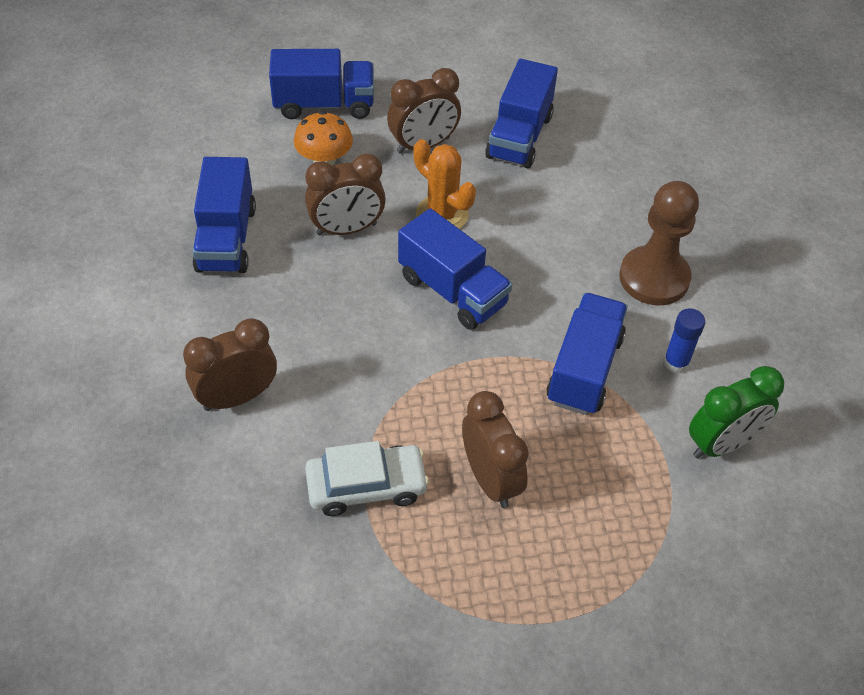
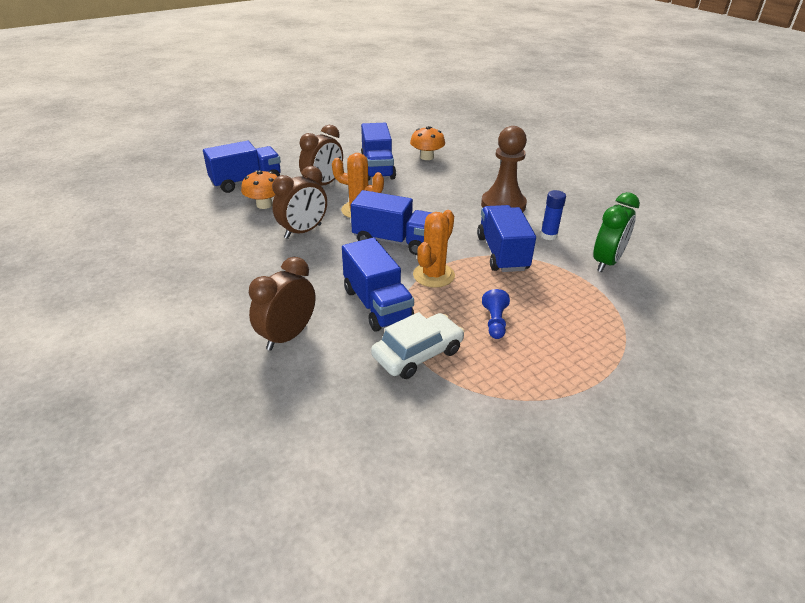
camera: 25 degrees left, 15 degrees down
(226, 238) = (222, 257): blue truck -> blue truck (377, 305)
(465, 372) = (433, 275): none -> orange cactus
(490, 479) = (495, 322): brown clock -> blue pawn
(609, 135) = (427, 157): none -> orange mushroom

